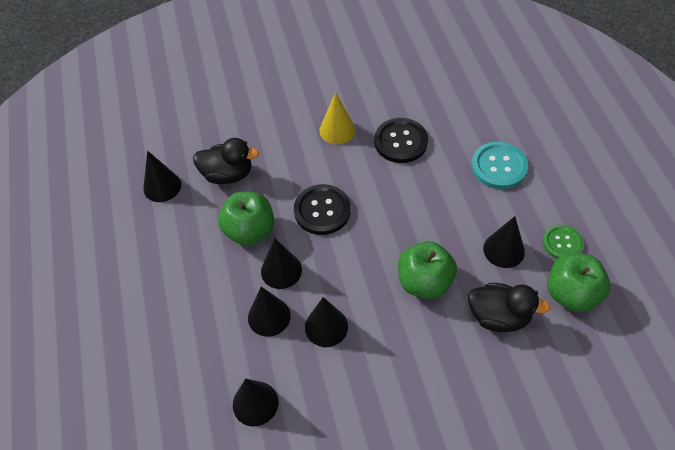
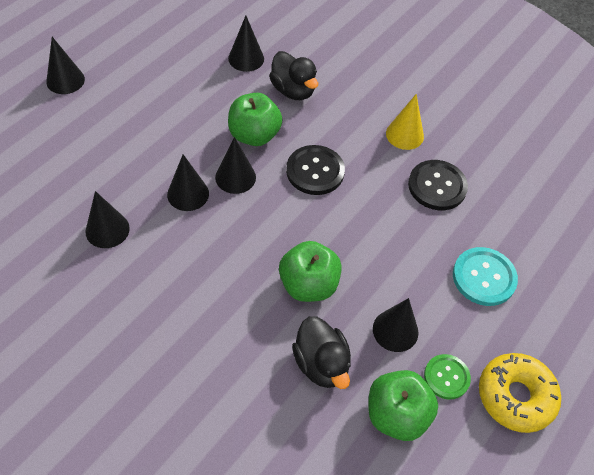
camera: 45 degrees right, 0 degrees up
(326, 326) = (209, 237): black cone -> black cone (65, 80)
(602, 212) = (515, 396): none -> yellow donut

